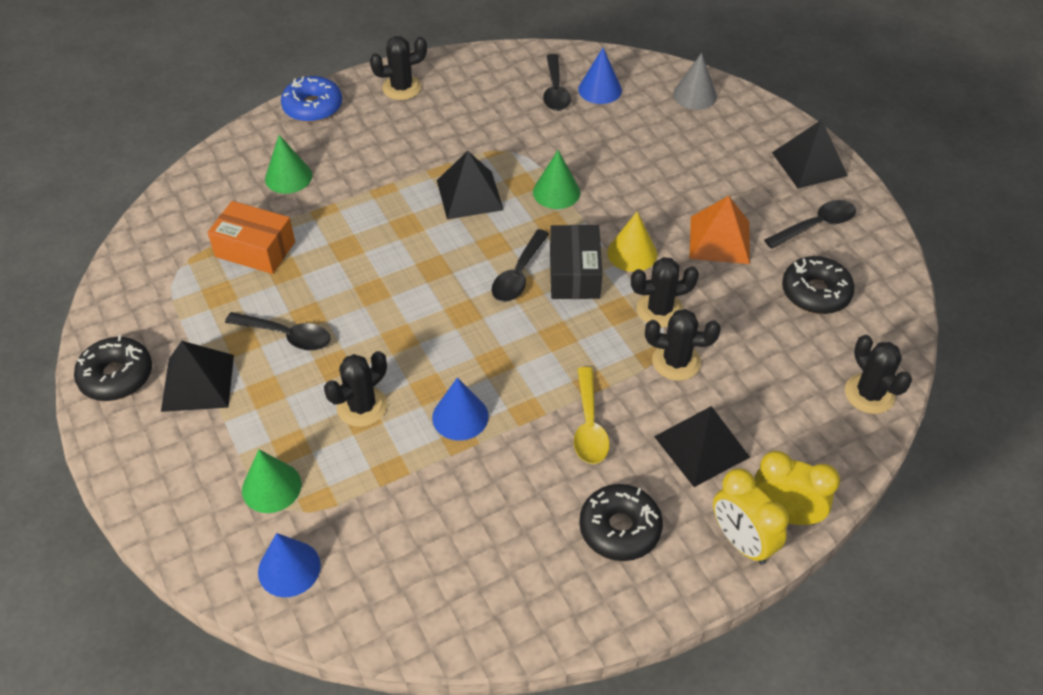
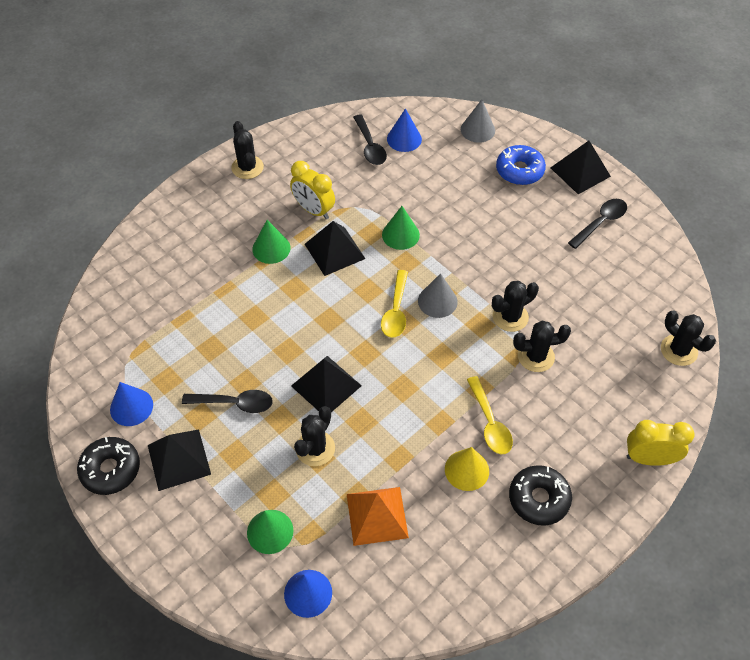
camera: 15 degrees left, 5 degrees up
(255, 249) = (181, 335): orange box -> none
(288, 177) = (184, 265): green cone -> green cone (271, 248)
(313, 107) = (181, 199): blue donut -> blue donut (519, 171)
(402, 88) = (247, 167): black cactus -> black cactus turned 75 degrees counterclockwise
(460, 417) = (392, 439): blue cone -> blue cone (131, 407)
(518, 274) = (396, 311): black spoon -> yellow spoon
(574, 274) = (437, 301): black box -> grey cone
(632, 253) = (474, 274): yellow cone -> yellow cone (466, 470)
(702, 446) = (575, 420): black pyramid -> black pyramid (326, 385)
(719, 239) = (535, 249): orange pyramid -> orange pyramid (377, 515)
(741, 542) = (626, 487): yellow clock -> yellow clock (314, 210)
(815, 293) = (617, 278): black donut -> none

